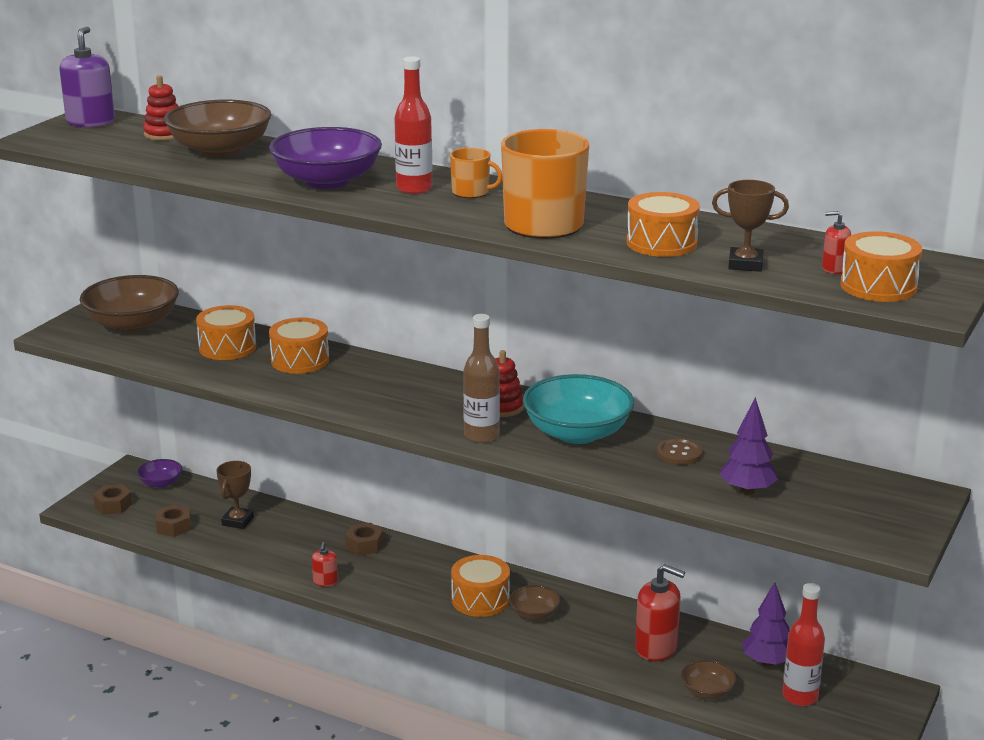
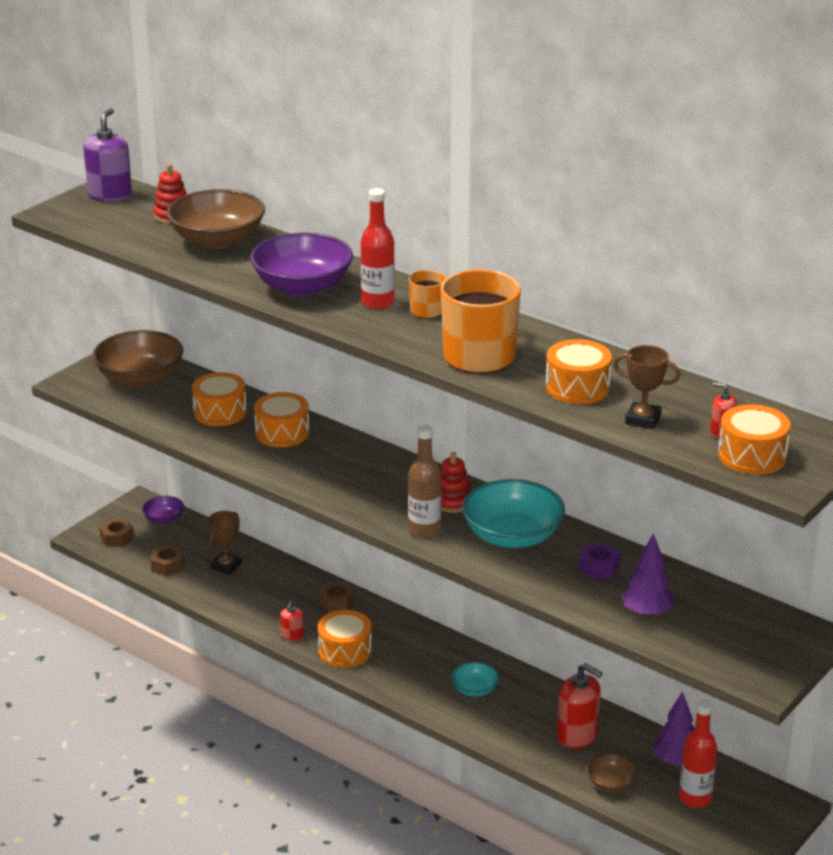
camera: 10 degrees right, 5 degrees up
(480, 599) = (429, 669): orange drum -> orange drum (345, 651)
(534, 614) = (475, 689): brown bowl -> turquoise bowl
(679, 453) = (598, 567): brown button -> purple nut

